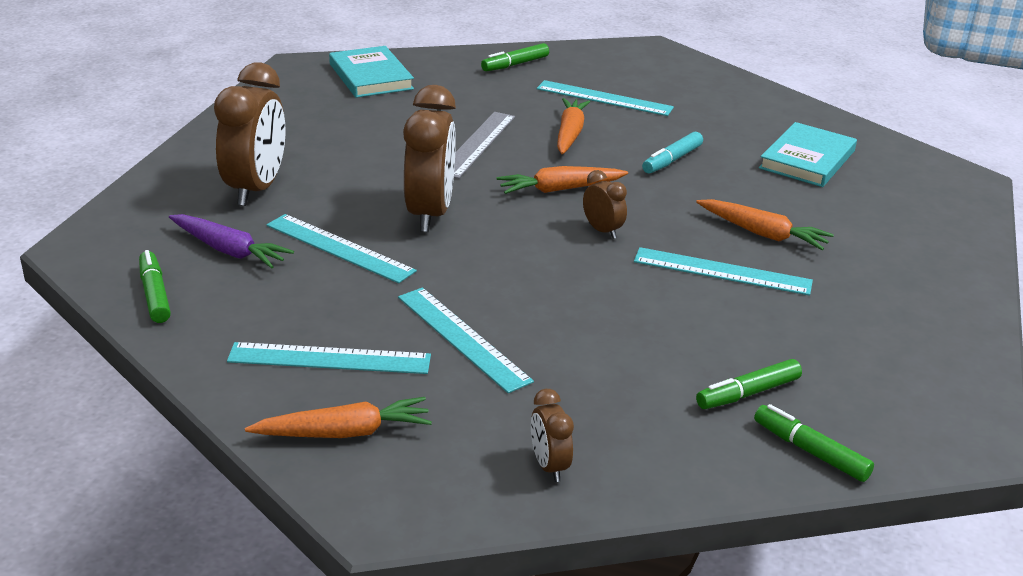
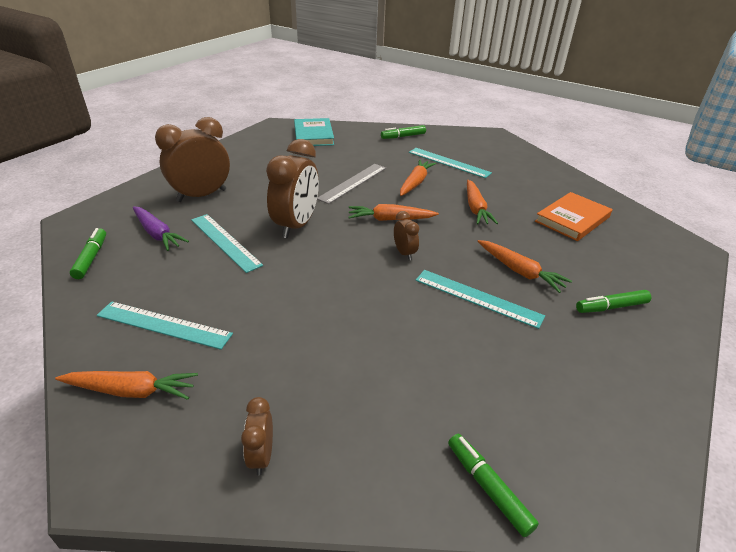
camera: 15 degrees right, 5 degrees up
(256, 189) = (202, 195): brown clock -> brown clock turned 150 degrees counterclockwise
(462, 338) = (263, 323): turquoise ruler -> none
(672, 160) = (475, 208): turquoise marker -> orange carrot
(748, 393) = (455, 413): green marker -> green marker (611, 307)
(807, 159) = (572, 219): turquoise book -> orange book

